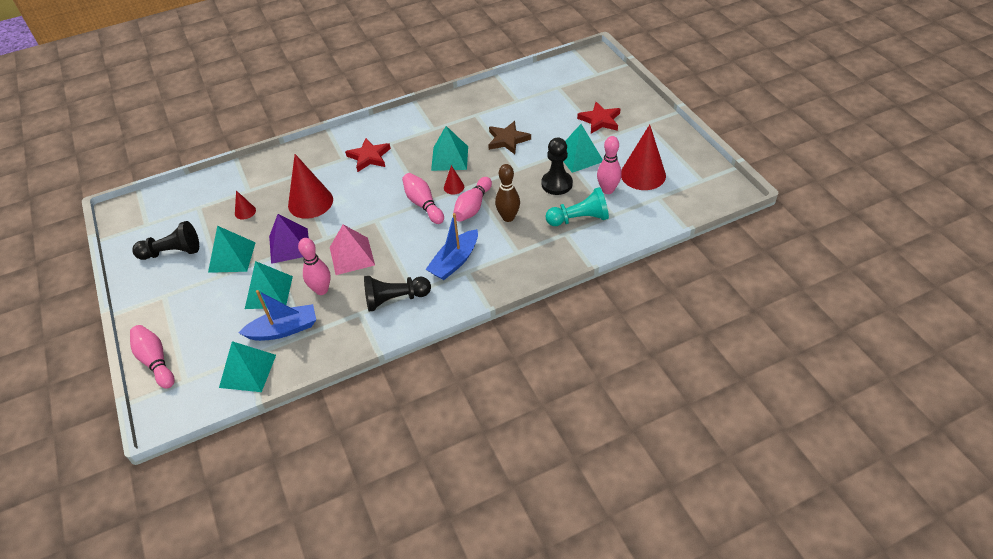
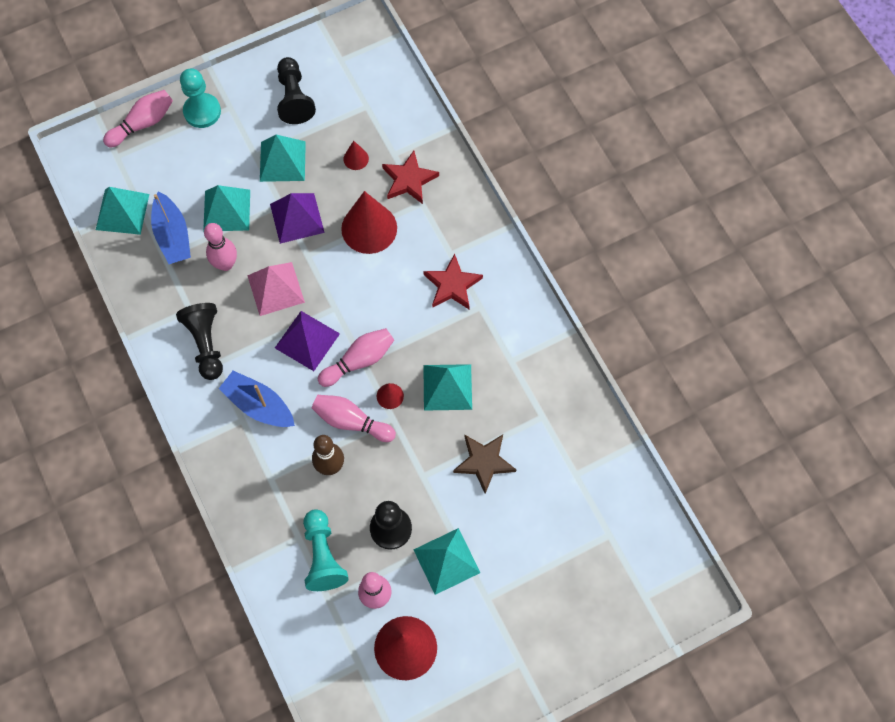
camera: 85 degrees right, 20 degrees up
(160, 316) = (202, 111): none -> turquoise pawn
(401, 234) = (307, 340): none -> purple pyramid
(600, 120) = (526, 594): red star -> red star (409, 180)

